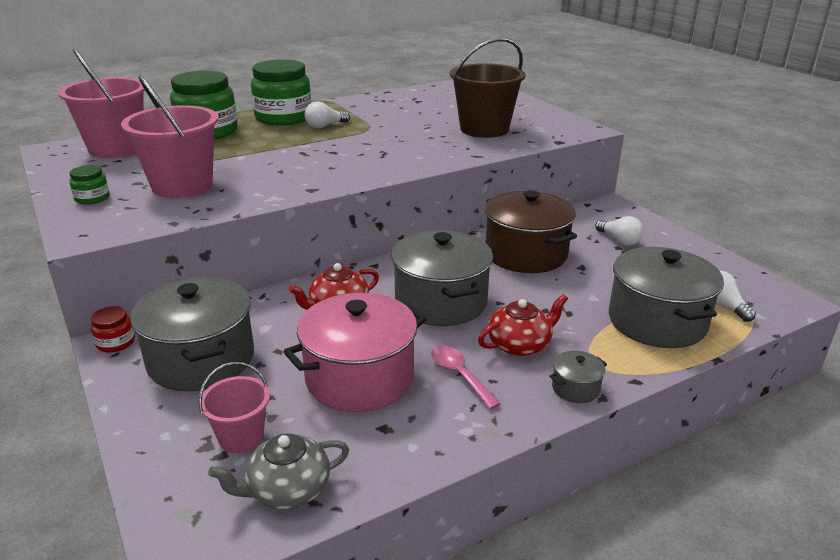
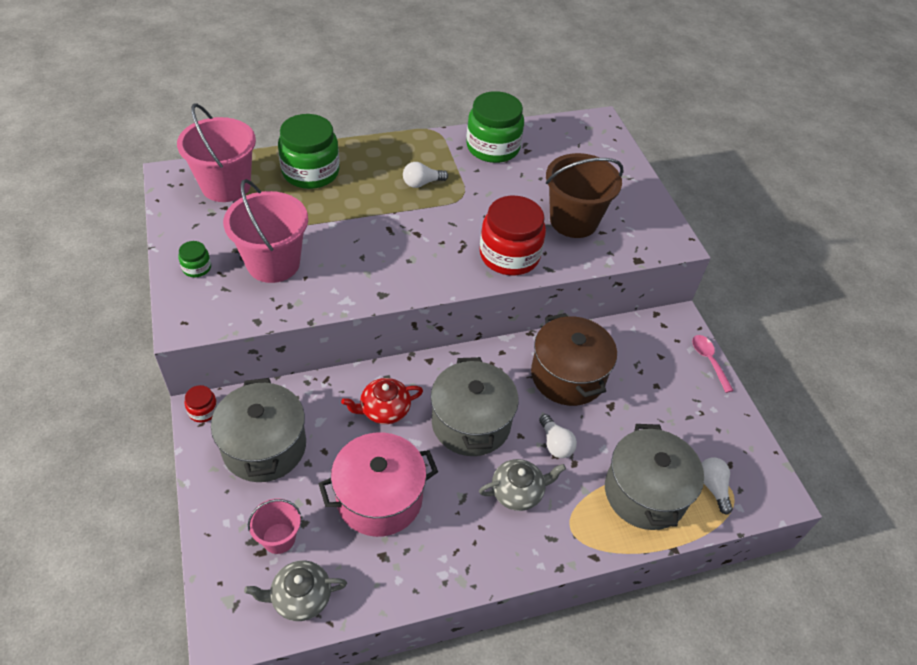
camera: 10 degrees right, 20 degrees up
(283, 117) = (386, 158): green jar -> green jar (493, 147)
(433, 153) = (509, 255): none -> red jar
(460, 375) = (457, 515): pink spoon -> pink spoon (709, 361)
(520, 344) = (518, 492): red teapot -> grey teapot
(575, 388) = (543, 552): grey pot -> none
(619, 240) = (662, 376): white light bulb -> white light bulb (555, 444)

